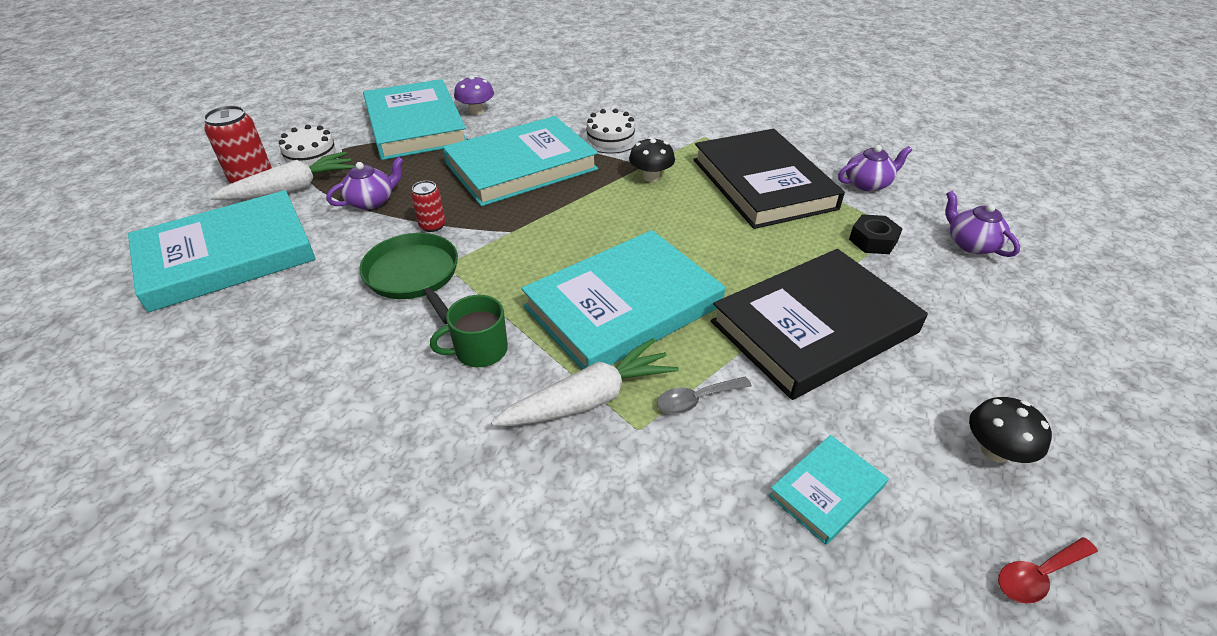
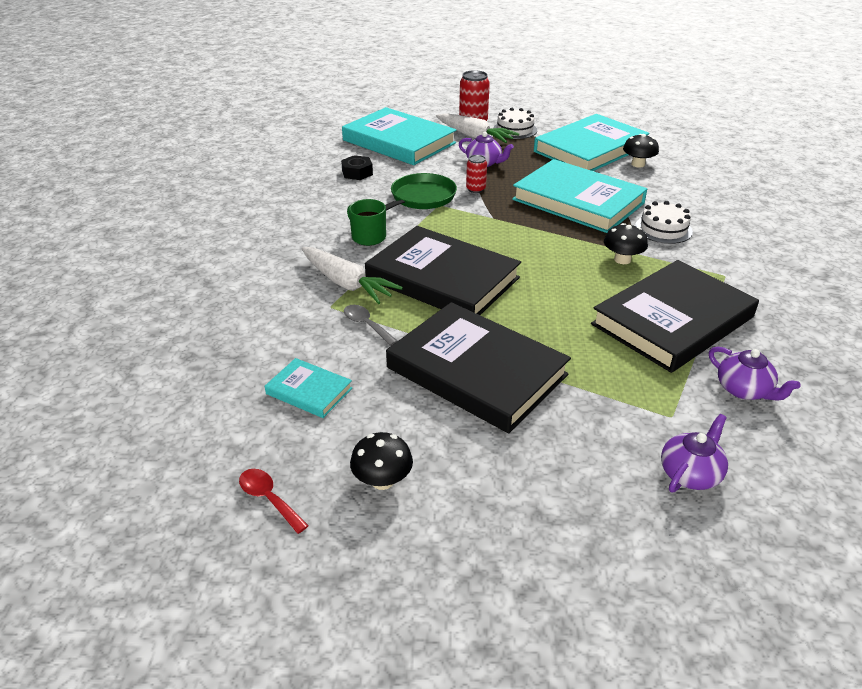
camera: 70 degrees right, 5 degrees down
(476, 111) = (638, 164): purple mushroom -> black mushroom
(623, 306) = (442, 279): turquoise book -> black book
(873, 240) = (634, 399): black nut -> black nut (357, 173)

